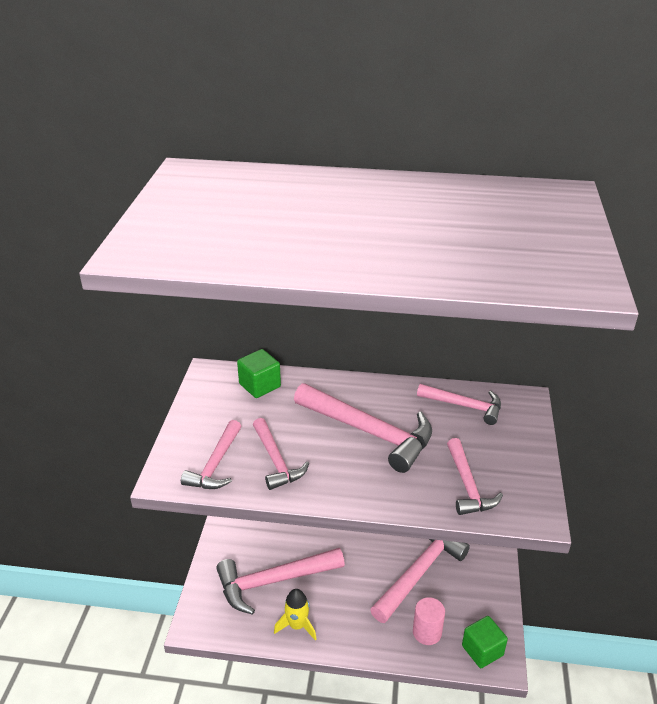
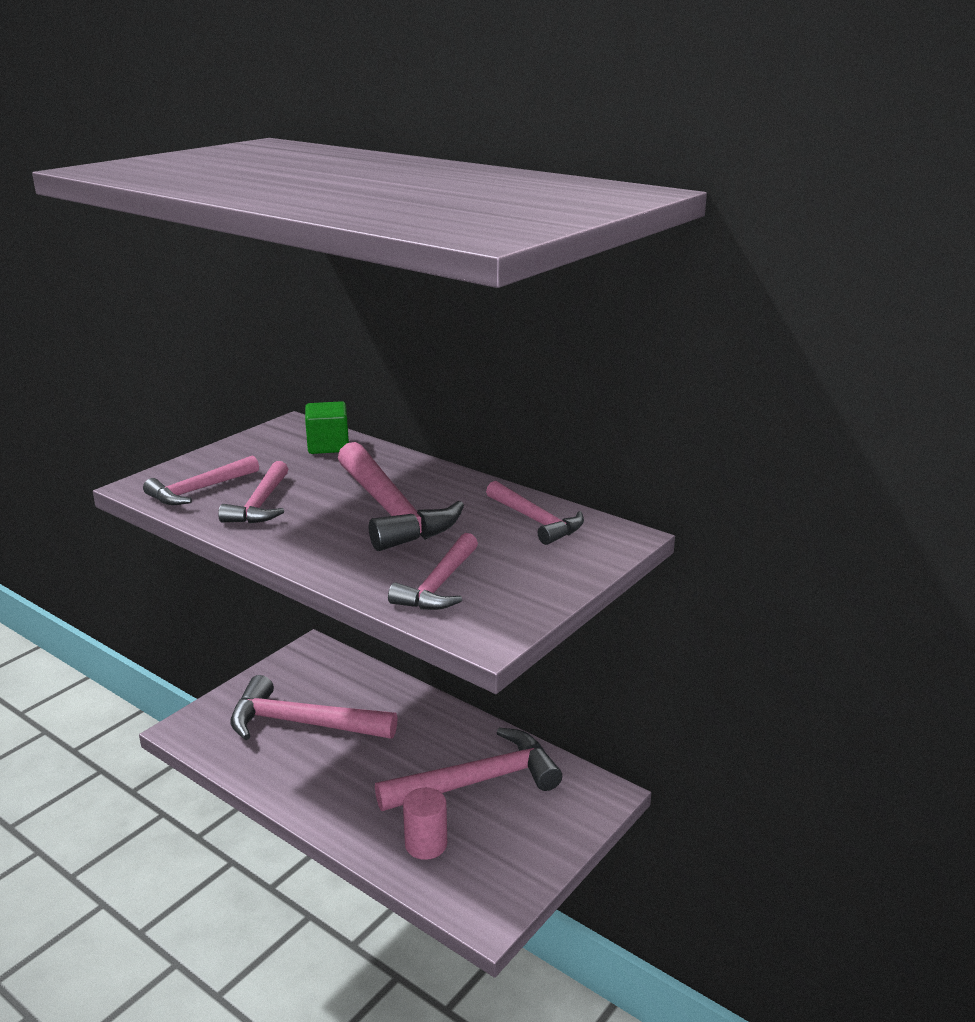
camera: 30 degrees right, 10 degrees down
(297, 625) = (285, 773): yellow rocket -> none
(482, 650) = (476, 893): green cube -> none

